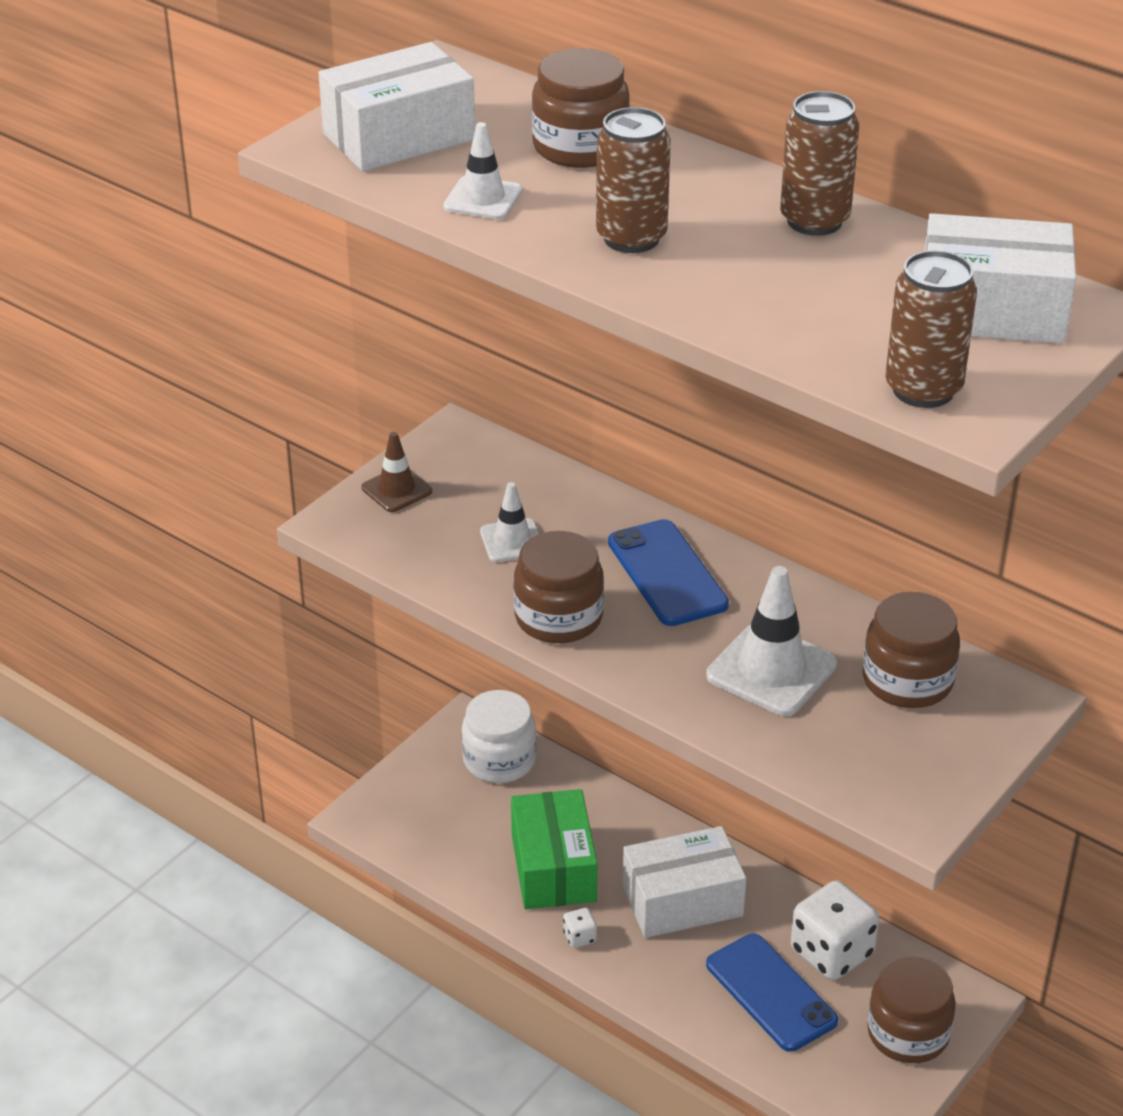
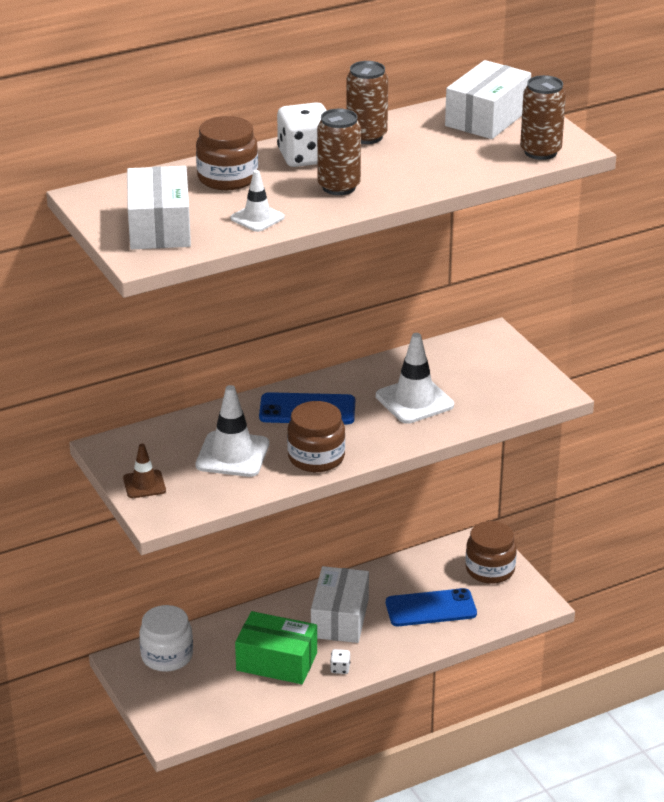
camera: 65 degrees left, 5 degrees down
(512, 541) = (232, 455): white traffic cone -> white traffic cone, size x1.70
(831, 952) = (417, 576): white dice -> white dice (305, 157)
(907, 680) = (453, 362): brown jar -> none

